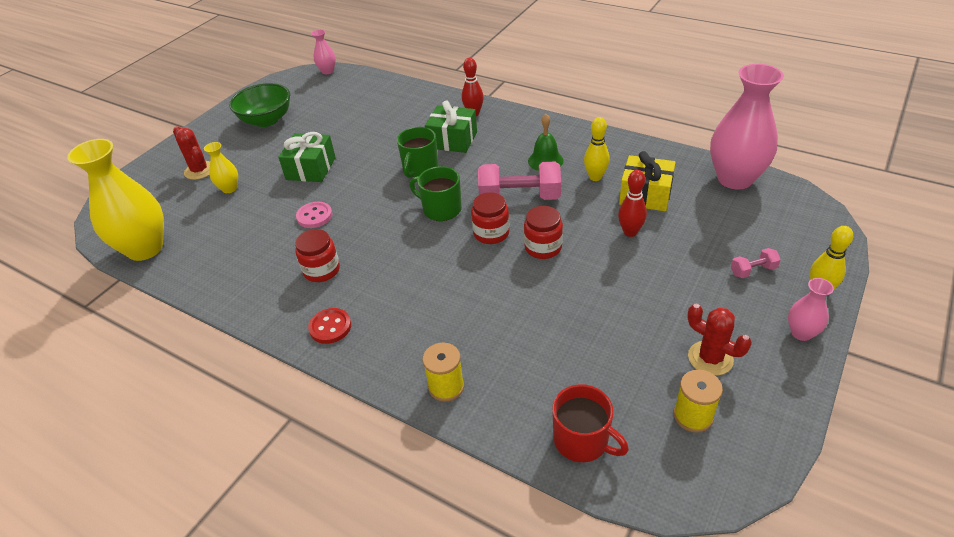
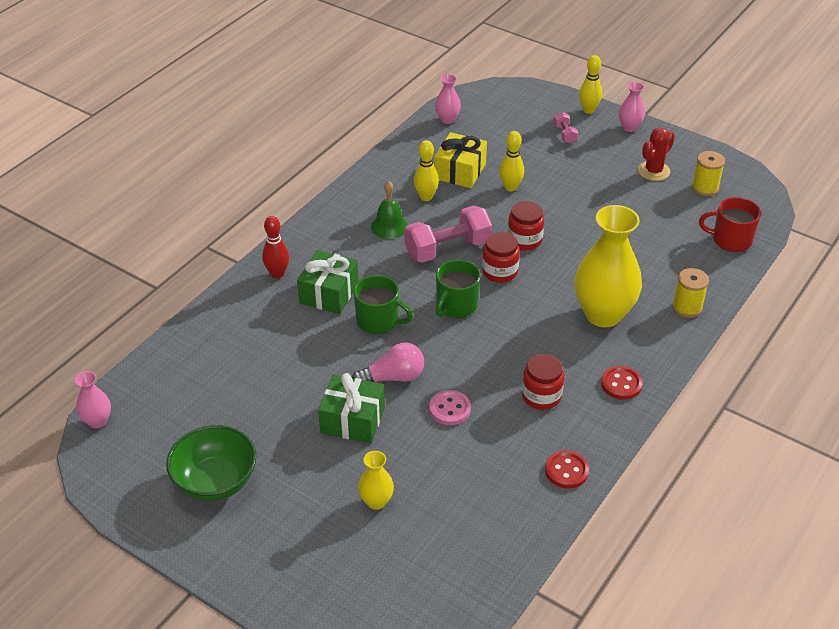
camera: 90 degrees left, 0 degrees up
(145, 248) = (486, 572): yellow vase -> yellow vase (603, 314)
(200, 170) = (325, 544): red cactus -> none
(230, 290) = (566, 471): none -> red button
(354, 183) = (393, 377): none -> pink light bulb
(519, 197) = (447, 249): pink dumbbell -> pink dumbbell turned 60 degrees clockwise
(582, 440) = (730, 240): red mug -> red mug turned 120 degrees counterclockwise
(630, 232) = (510, 187): red bowling pin -> yellow bowling pin
(735, 179) = (447, 119): pink vase -> pink vase, size x0.47

